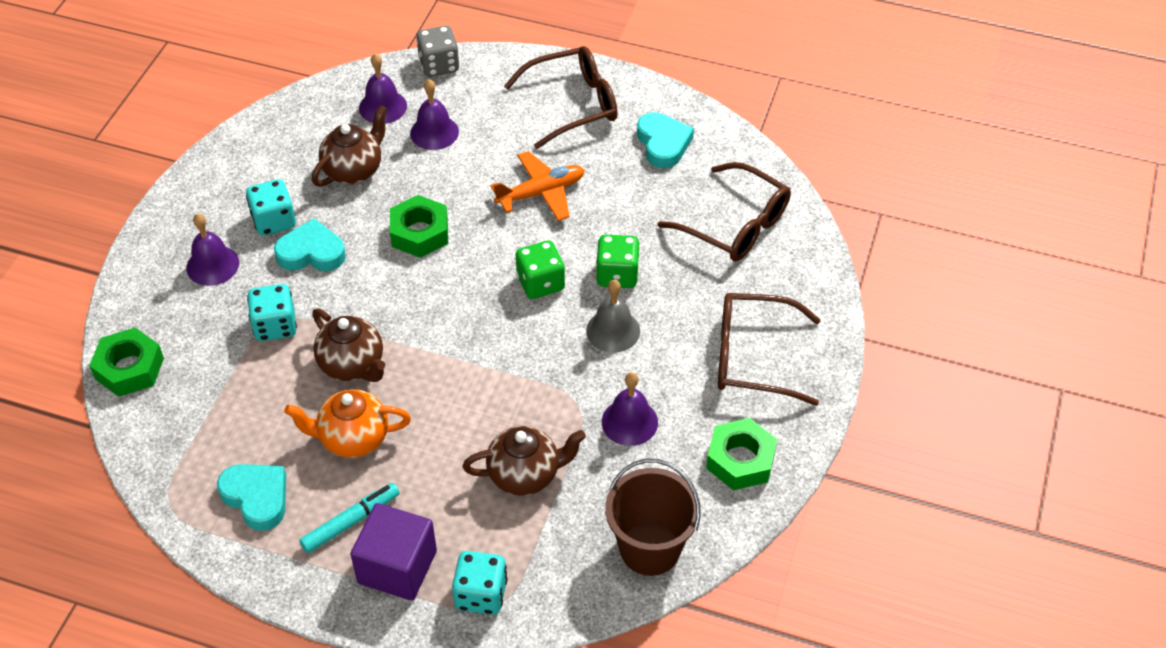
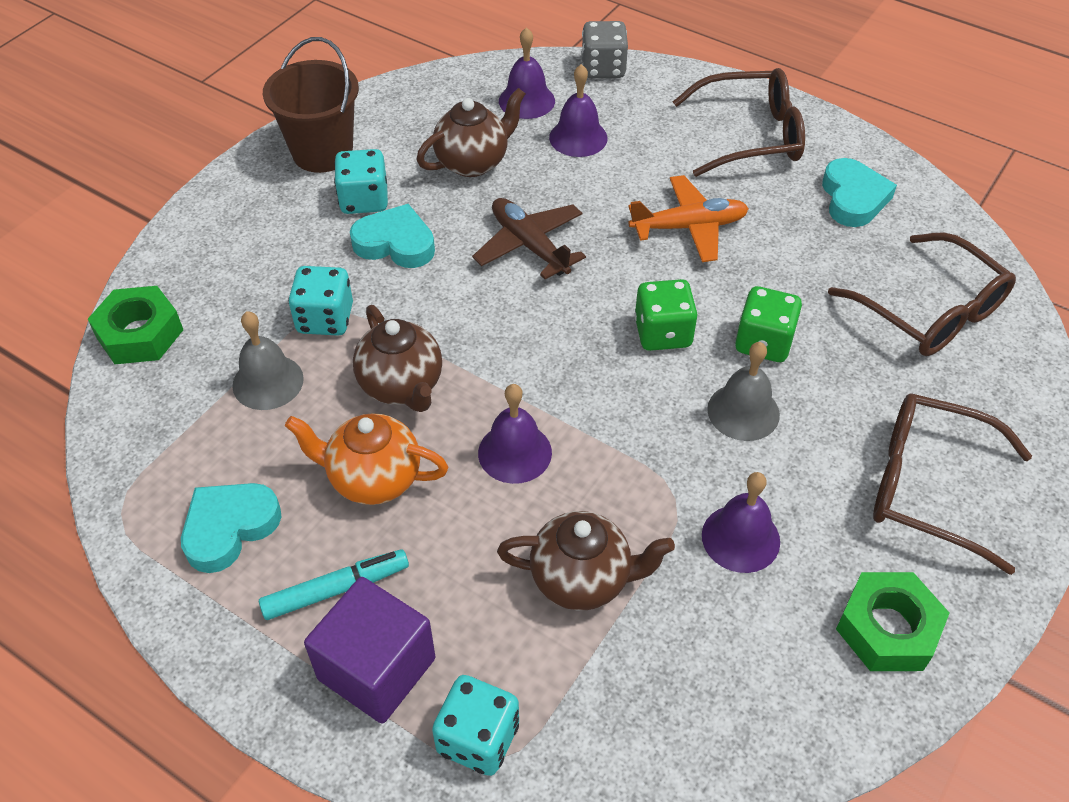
camera: 15 degrees right, 0 degrees up
(212, 265) = (278, 235): purple bell -> purple bell (515, 452)
(247, 384) = (268, 382): none -> grey bell
(257, 497) = (229, 528): turquoise heart -> turquoise heart turned 105 degrees counterclockwise
(420, 233) = (529, 245): green nut -> brown plane
(650, 548) = (732, 730): brown bucket -> brown bucket (322, 152)

